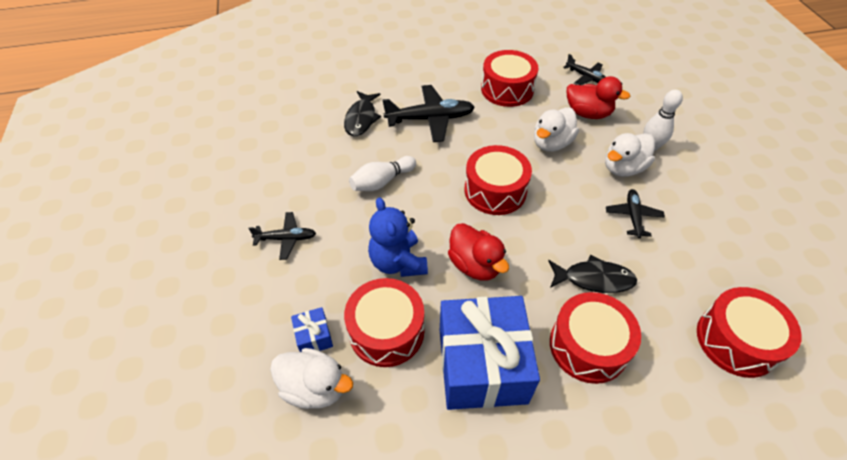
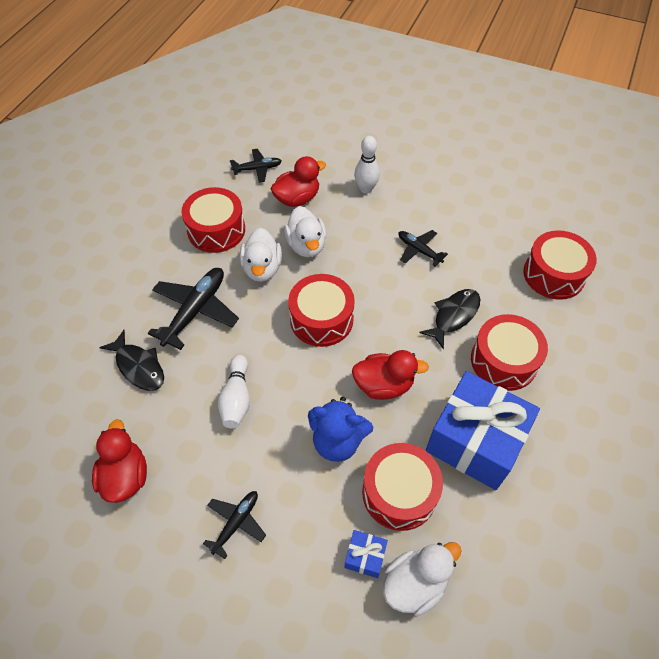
camera: 55 degrees left, 5 degrees up
(279, 161) = (125, 476): none -> red duck
(623, 168) = (371, 221): white duck -> white duck (262, 268)

